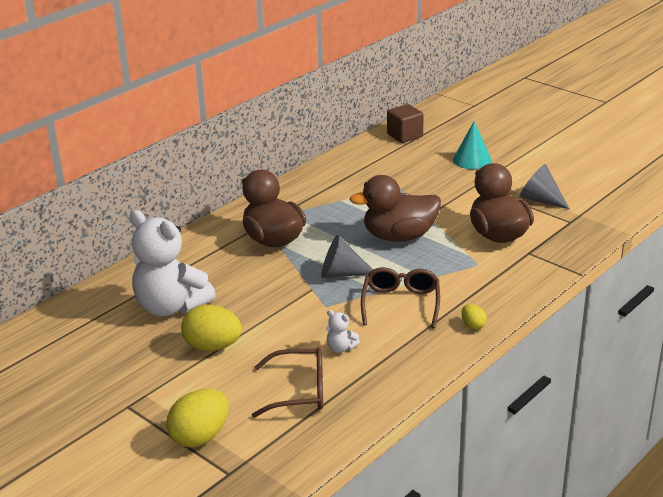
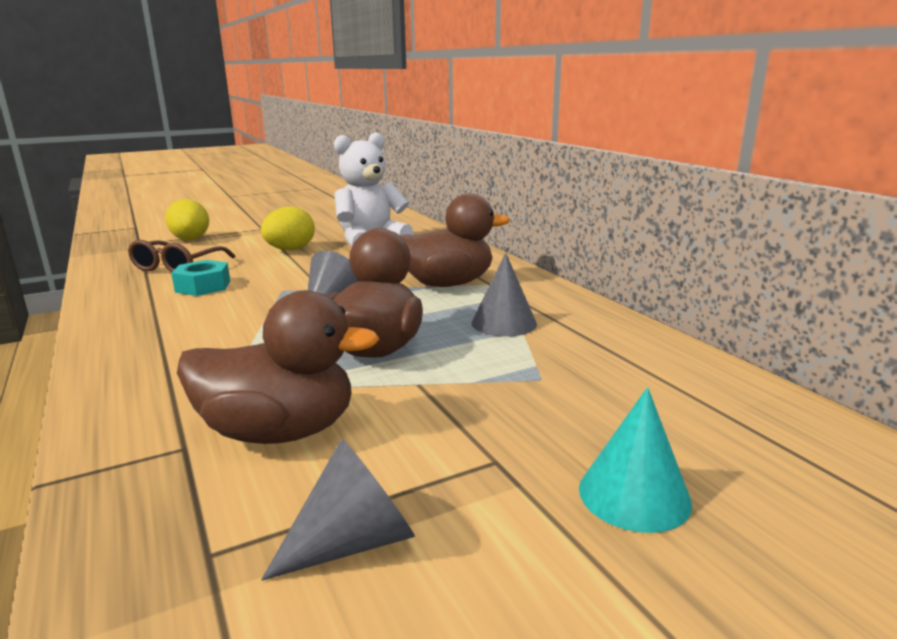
camera: 110 degrees right, 10 degrees down
(334, 206) = (504, 323): none -> grey cone
(340, 348) = (203, 286): white teddy bear -> turquoise nut
(401, 303) = (224, 322): brown glasses -> none
(404, 135) = (792, 431): brown cube -> none
(473, 325) = (108, 352): yellow egg -> none

